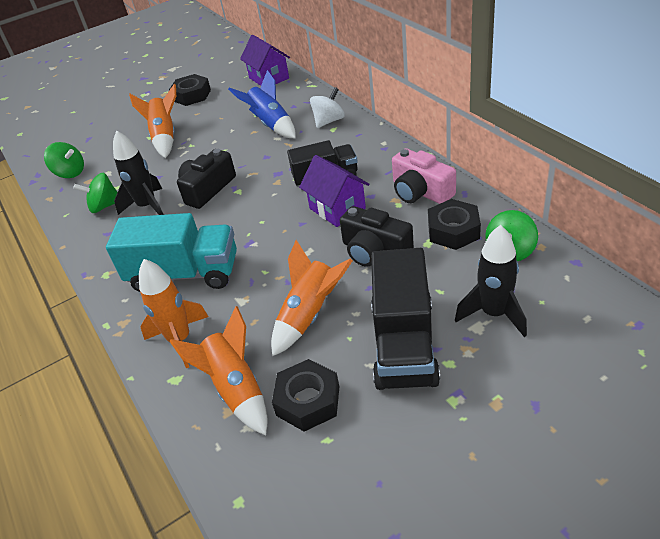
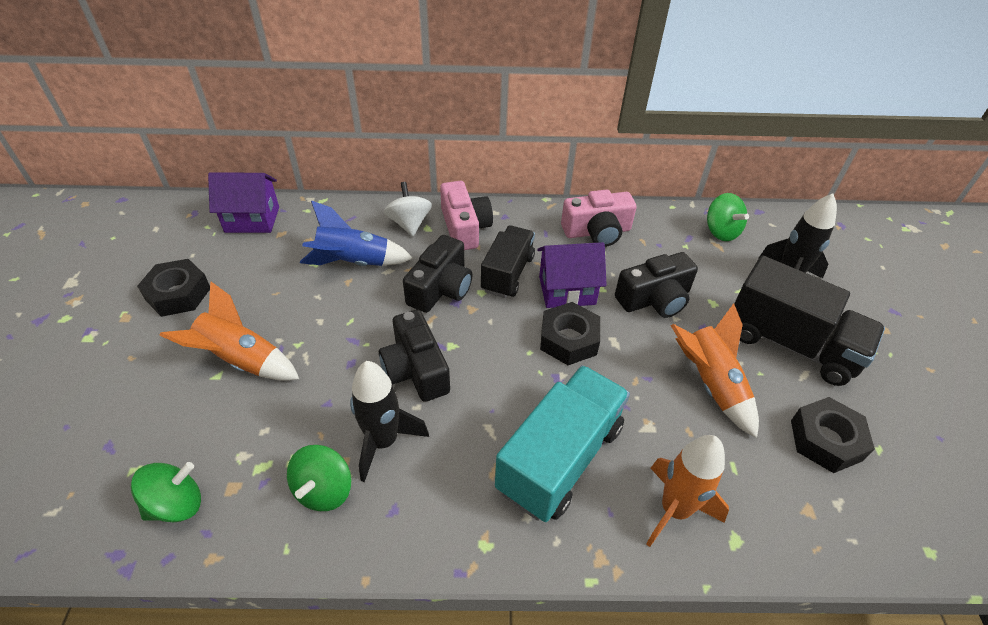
camera: 65 degrees left, 5 degrees up
(236, 389) = (780, 490): orange rocket -> none
(282, 162) = (441, 288): none -> black camera
(351, 140) = (465, 227): none -> pink camera
(453, 231) = (669, 243): black nut -> black nut (569, 339)

